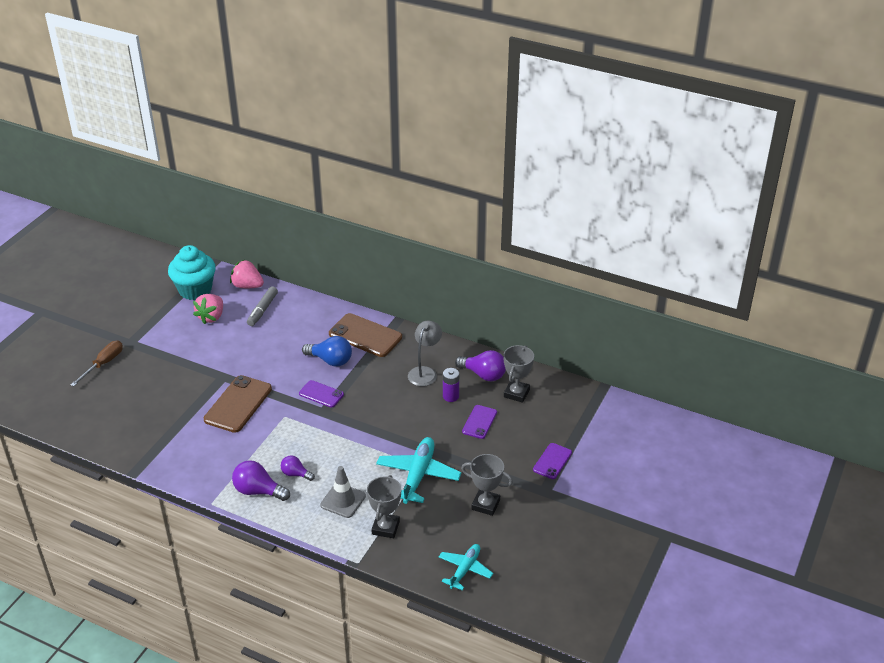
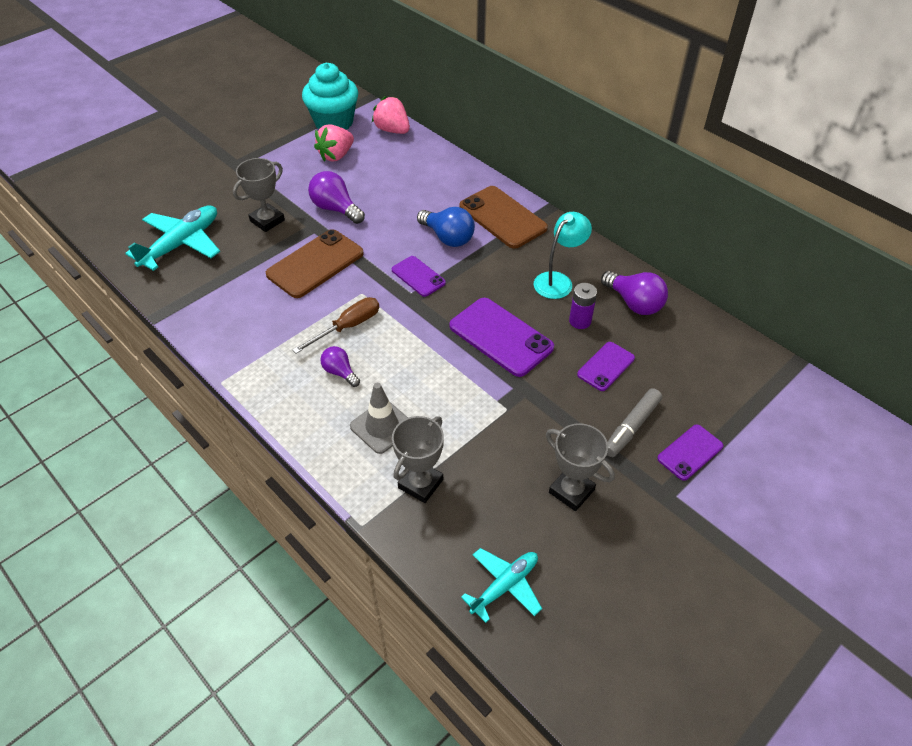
camera: 20 degrees right, 10 degrees up
(103, 364) = (195, 181): brown screwdriver -> brown screwdriver (348, 327)
(258, 491) = (284, 382): purple light bulb -> purple light bulb (336, 209)
(262, 310) = (396, 161): grey marker -> grey marker (631, 427)
(400, 421) = (501, 337): none -> purple phone
(418, 475) = (495, 419): turquoise plane -> turquoise plane (182, 244)
(425, 372) = (558, 281): grey lamp -> turquoise lamp
(516, 393) = (670, 339): grey trophy -> grey trophy (267, 221)

